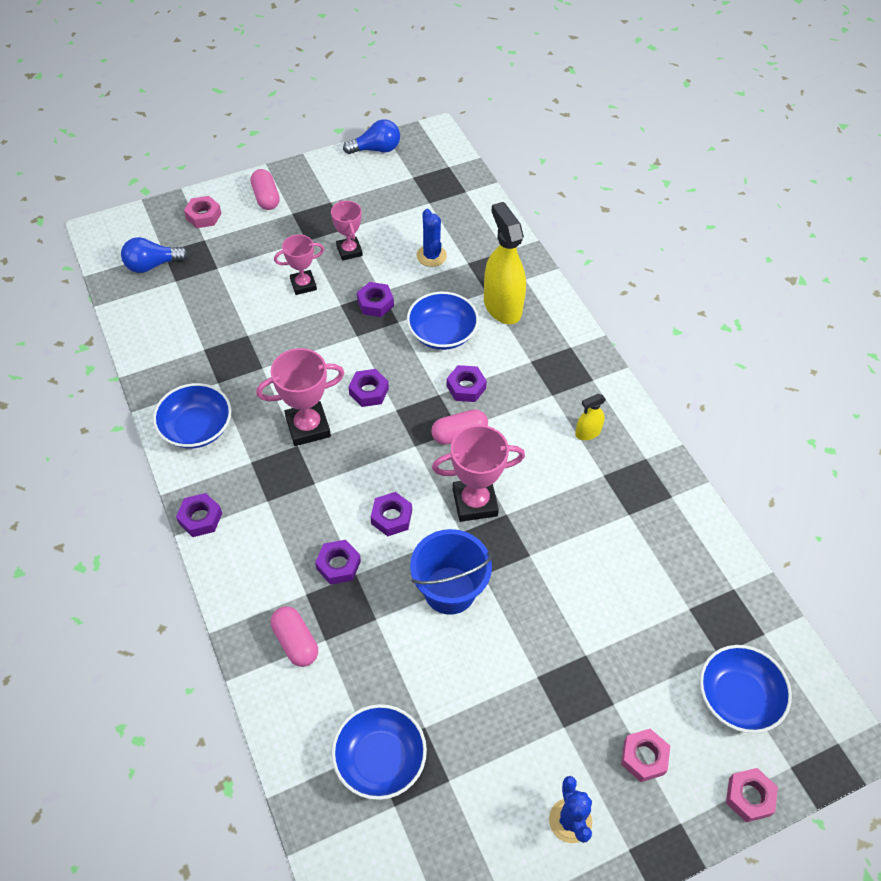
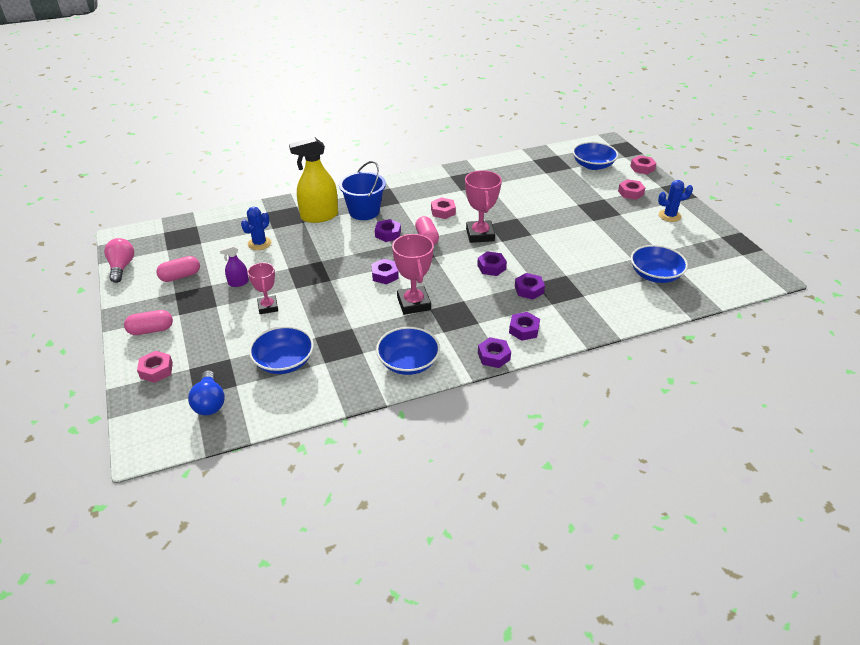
camera: 85 degrees left, 15 degrees down
(295, 642) = (587, 308): pink capsule -> pink capsule (180, 276)
(349, 251) = (238, 283): pink trophy -> purple spray bottle
(375, 303) = (300, 271): purple nut -> purple nut (524, 330)
(376, 149) = (122, 267): blue light bulb -> pink light bulb
(431, 256) = (259, 243): blue cactus -> blue cactus turned 45 degrees counterclockwise
(442, 333) = (337, 241): blue bowl -> blue bowl (284, 362)
(449, 590) = (543, 247): blue bucket -> blue bucket (364, 211)
(534, 452) = (443, 211): none -> pink nut
(588, 432) = (430, 192): yellow spray bottle -> none

